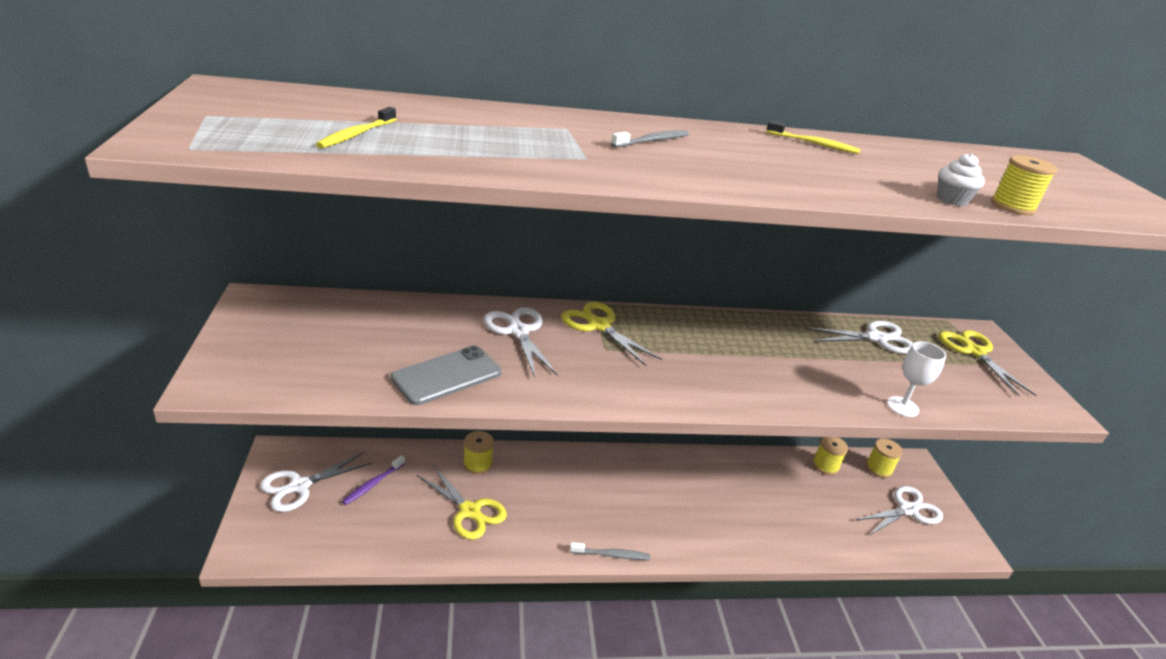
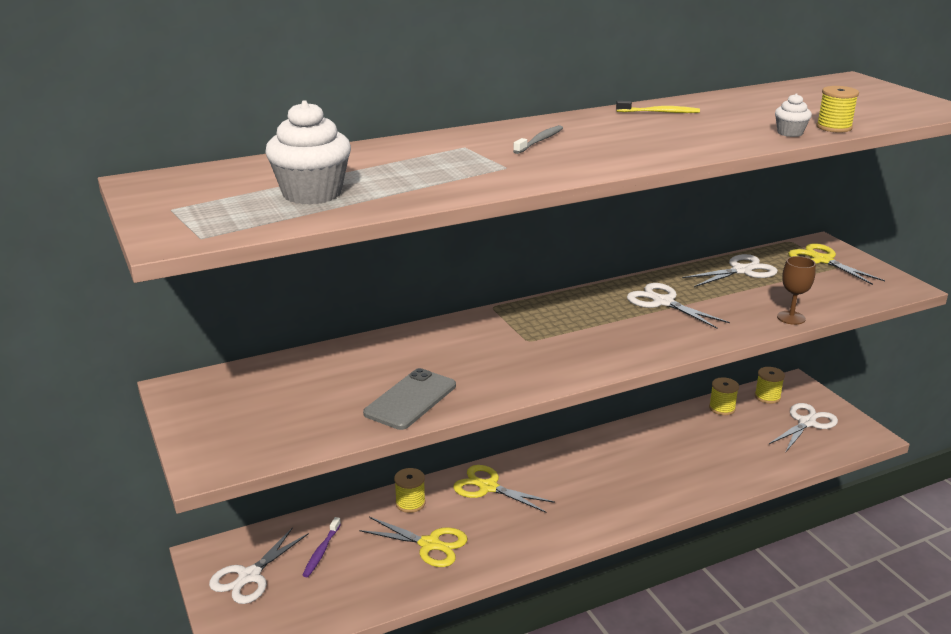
camera: 15 degrees left, 5 degrees down
(356, 134) = (312, 194): yellow toothbrush -> white cupcake
(518, 331) = (443, 347): white scissors -> white scissors (663, 302)
(598, 325) = (508, 324): yellow scissors -> yellow scissors (488, 487)
(611, 555) = (579, 538): grey toothbrush -> none
(902, 407) = (791, 318): white goblet -> brown goblet

